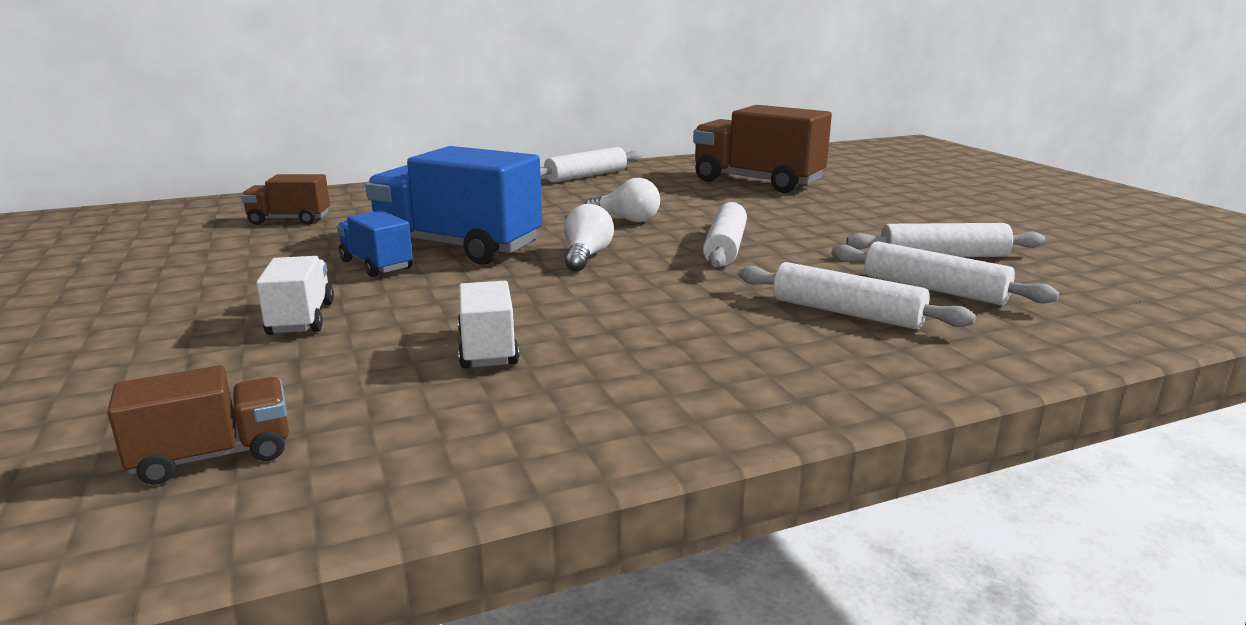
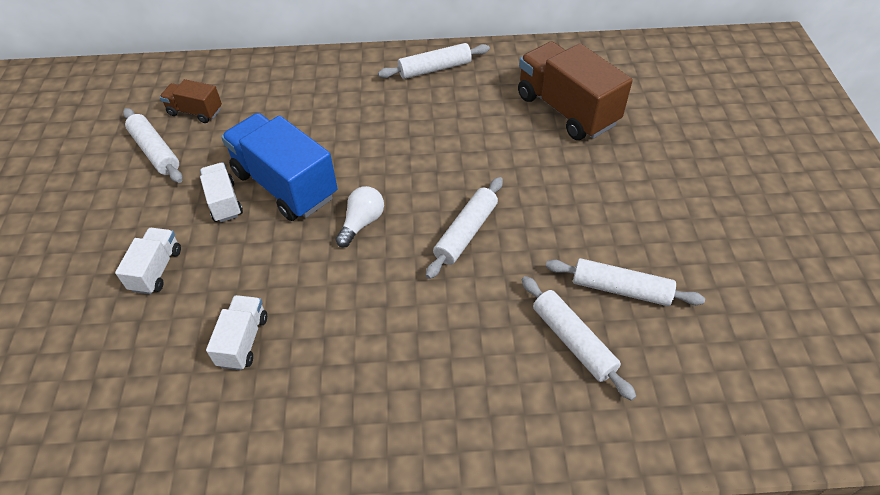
camera: 20 degrees right, 30 degrees up
(214, 456) = (71, 416): brown truck -> none
(376, 265) = (224, 202): blue truck -> white truck
(626, 220) = (422, 164): white light bulb -> none
(846, 313) = (486, 358): white rolling pin -> white rolling pin (155, 151)

